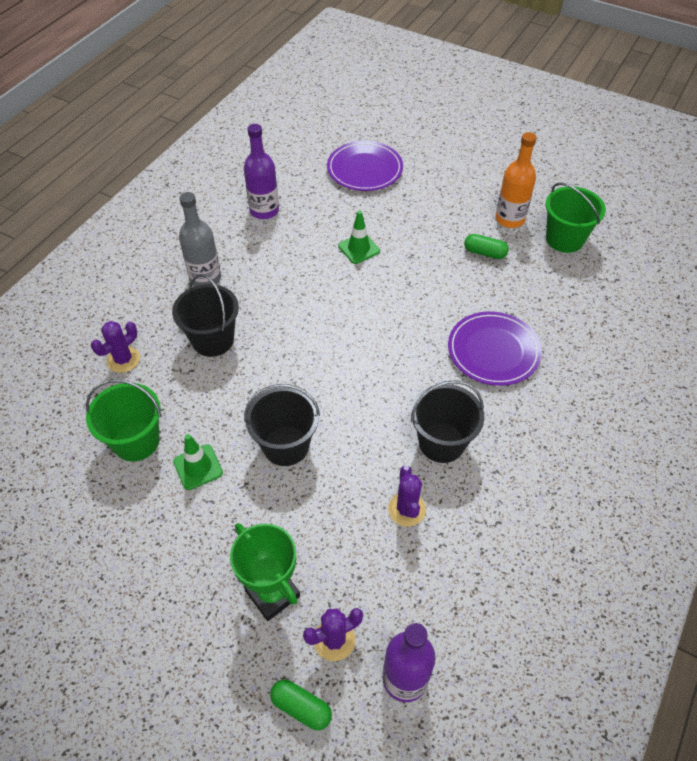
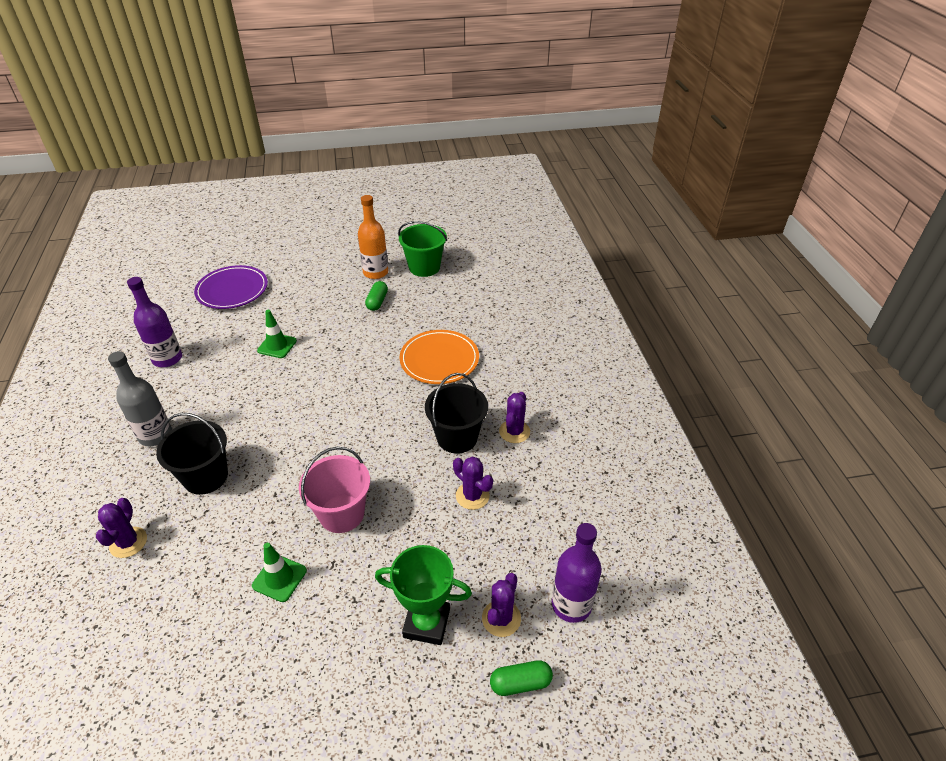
camera: 40 degrees left, 10 degrees down
(136, 441) = (201, 597): green bucket -> none
(286, 445) = (342, 513): black bucket -> pink bucket
(484, 253) = (377, 302): green capsule -> green capsule turned 60 degrees counterclockwise
(493, 351) = (439, 359): purple plate -> orange plate
(502, 474) = (514, 431): none -> purple cactus

